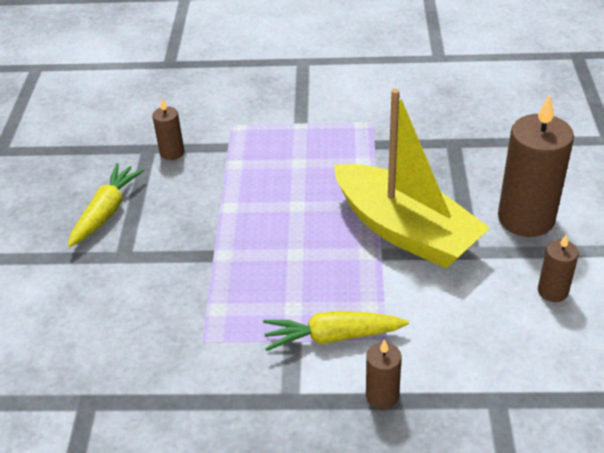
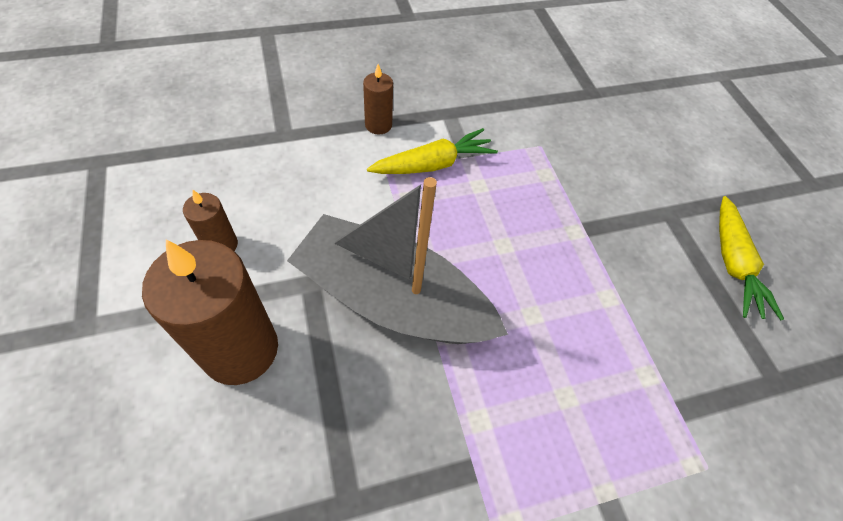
camera: 155 degrees right, 15 degrees up
(172, 152) = (741, 379): brown candle -> none
(405, 231) = (392, 299): yellow boat -> grey boat

